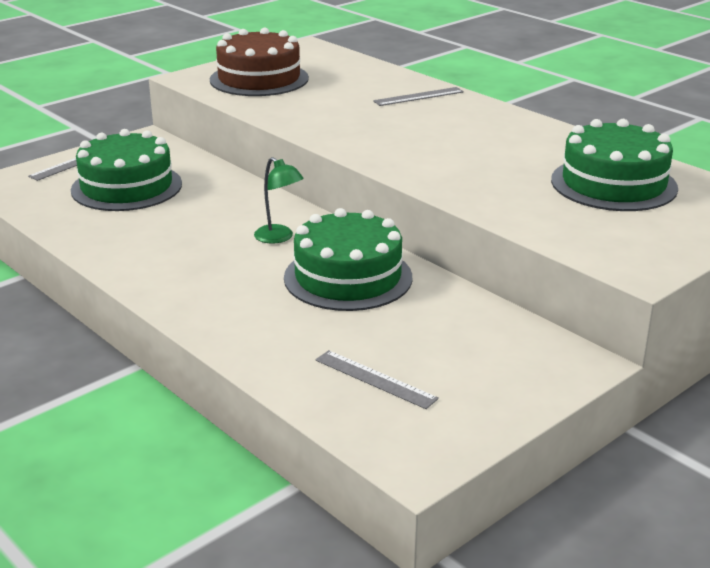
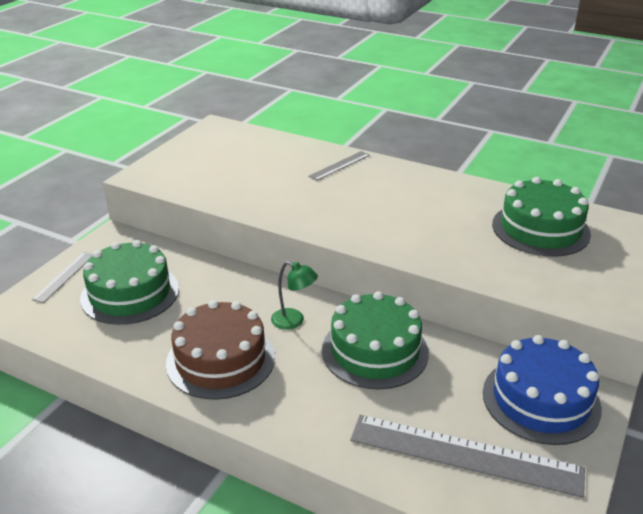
camera: 20 degrees left, 5 degrees up
(259, 79) = (200, 168): brown cake -> brown cake (220, 360)
(375, 379) = (465, 454): grey ruler -> grey ruler, size x2.00
(507, 354) = (541, 400): none -> blue cake

